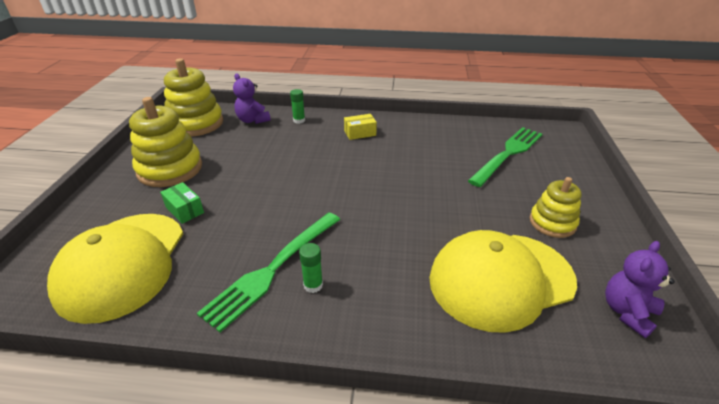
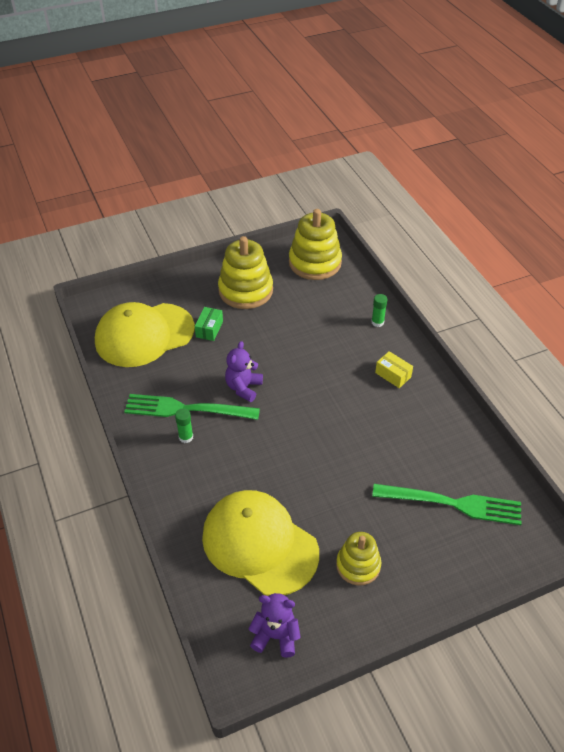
camera: 60 degrees right, 10 degrees up
(252, 120) = (350, 293): purple teddy bear -> purple teddy bear (243, 388)

